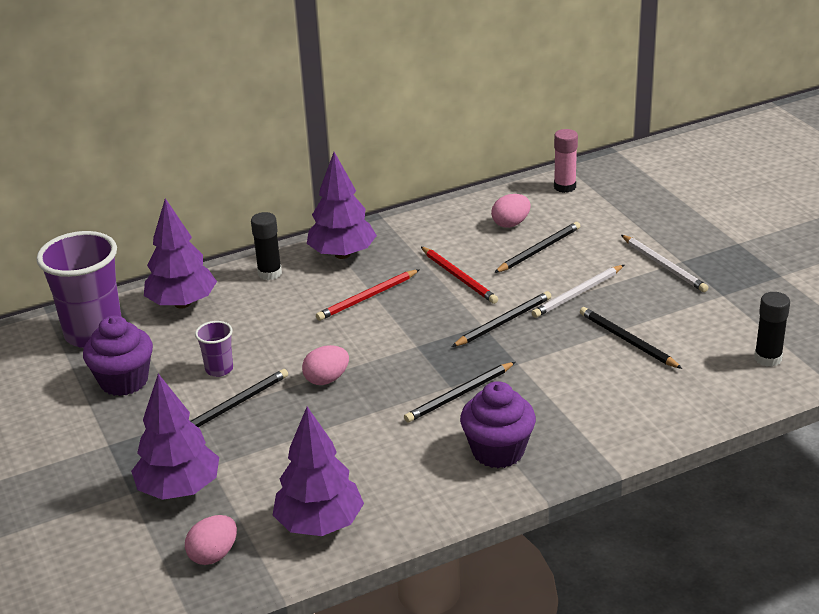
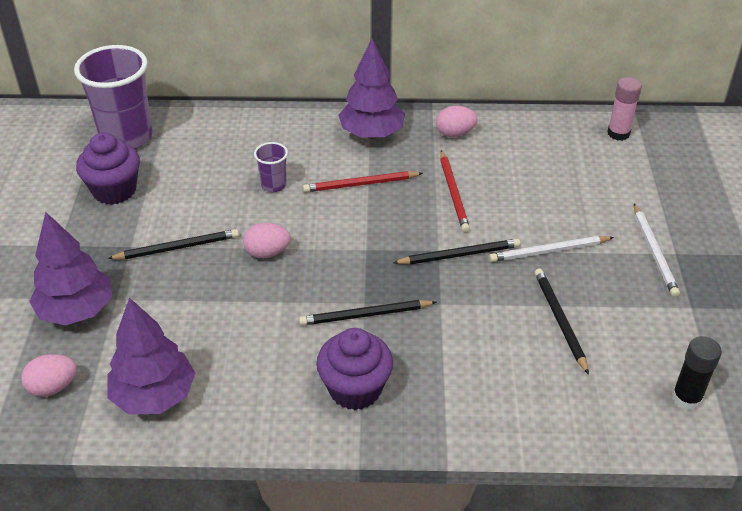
camera: 25 degrees right, 10 degrees up
(182, 303) = (211, 134): purple tree -> none
(219, 369) = (192, 208): purple cup -> purple cup (273, 185)
(269, 273) = (299, 131): black glue stick -> none
(511, 224) = (540, 155): pink egg -> pink egg (455, 133)
(539, 250) = (546, 191): black pencil -> none

